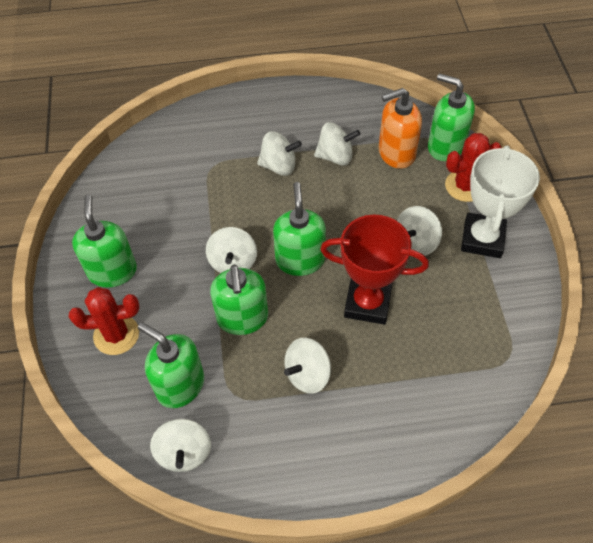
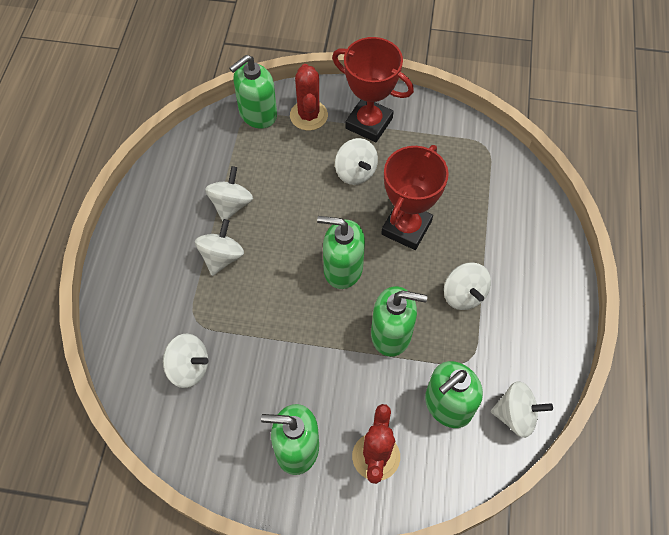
camera: 75 degrees left, 5 degrees up
(233, 262) = (325, 328): white spinning top -> white spinning top (189, 368)
(396, 153) = (249, 154): orange soap dispenser -> none
(482, 239) = (369, 123): white trophy -> red trophy

